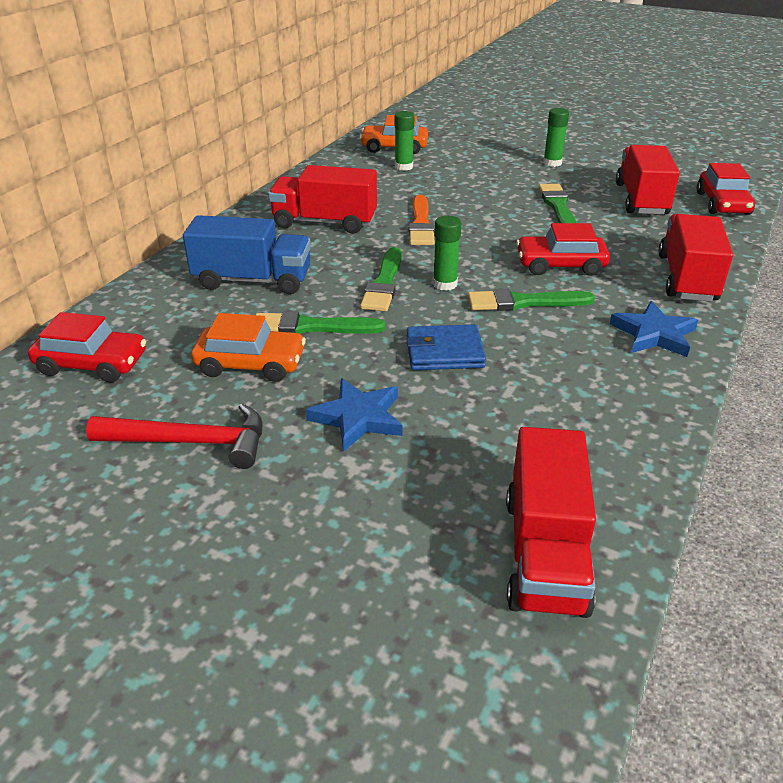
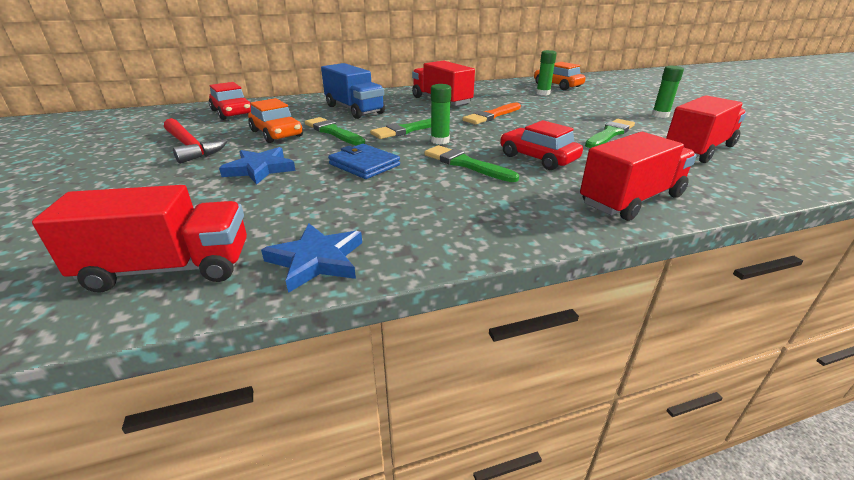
camera: 45 degrees right, 5 degrees down
(545, 553) = (169, 268): red truck -> red truck turned 150 degrees counterclockwise
(654, 334) = (518, 214): blue star -> blue star (316, 260)
(722, 203) = (788, 175): red car -> none

